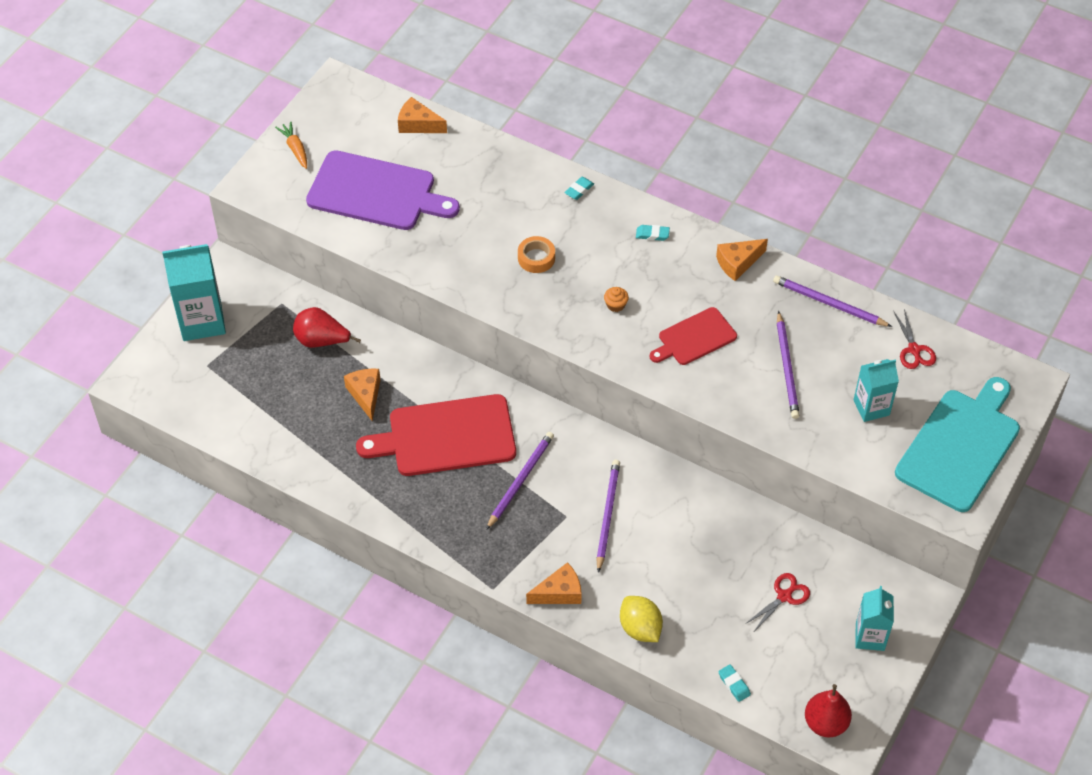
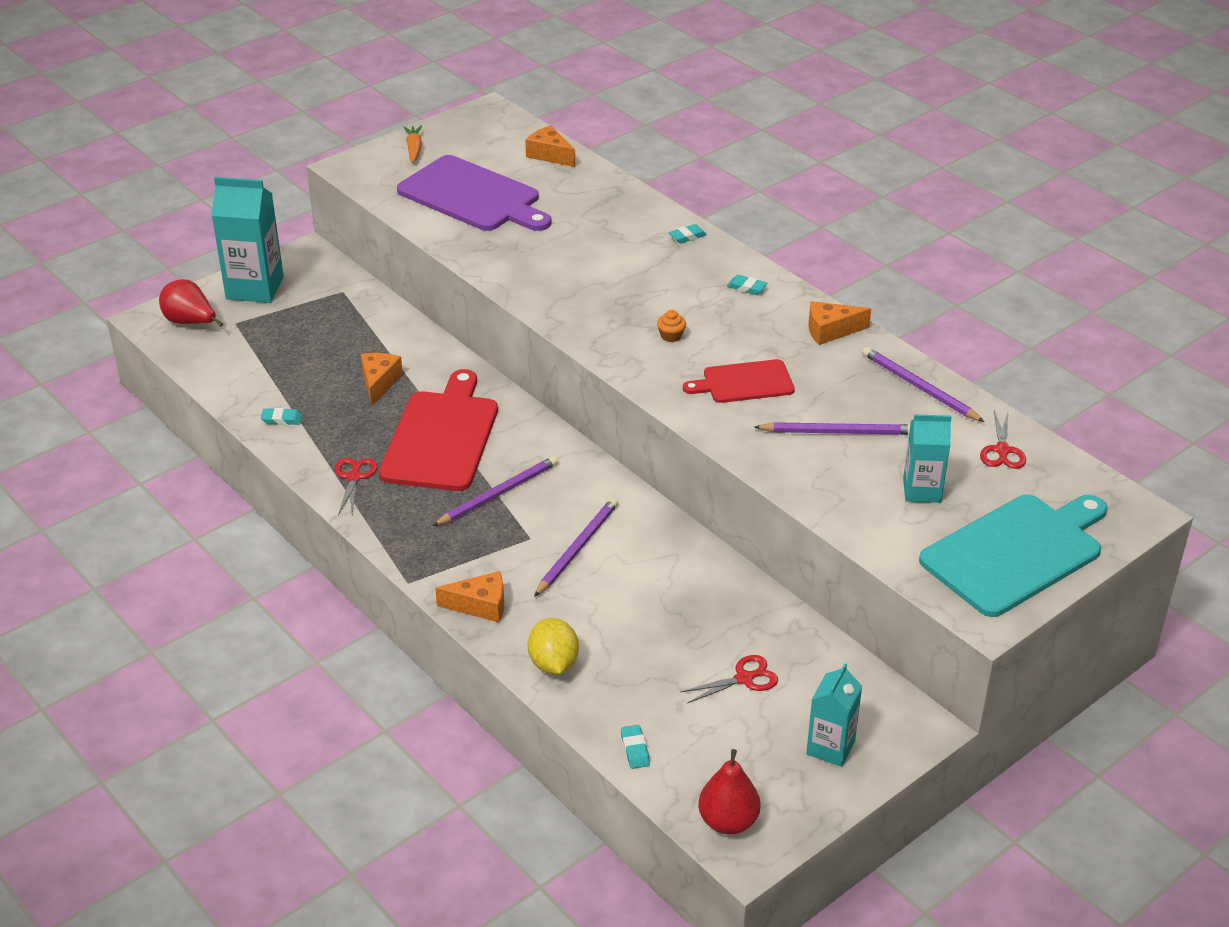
camera: 20 degrees right, 15 degrees down
(305, 458) = (282, 419): none -> turquoise eraser
(322, 341) = (363, 329): red pear -> red pear (190, 322)
(396, 499) = (354, 477): none -> red scissors
(446, 437) = (441, 437): red cutting board -> red cutting board turned 90 degrees clockwise
(536, 258) = (607, 280): orange tape -> none
(787, 368) = (838, 432): purple pencil -> purple pencil turned 105 degrees counterclockwise

